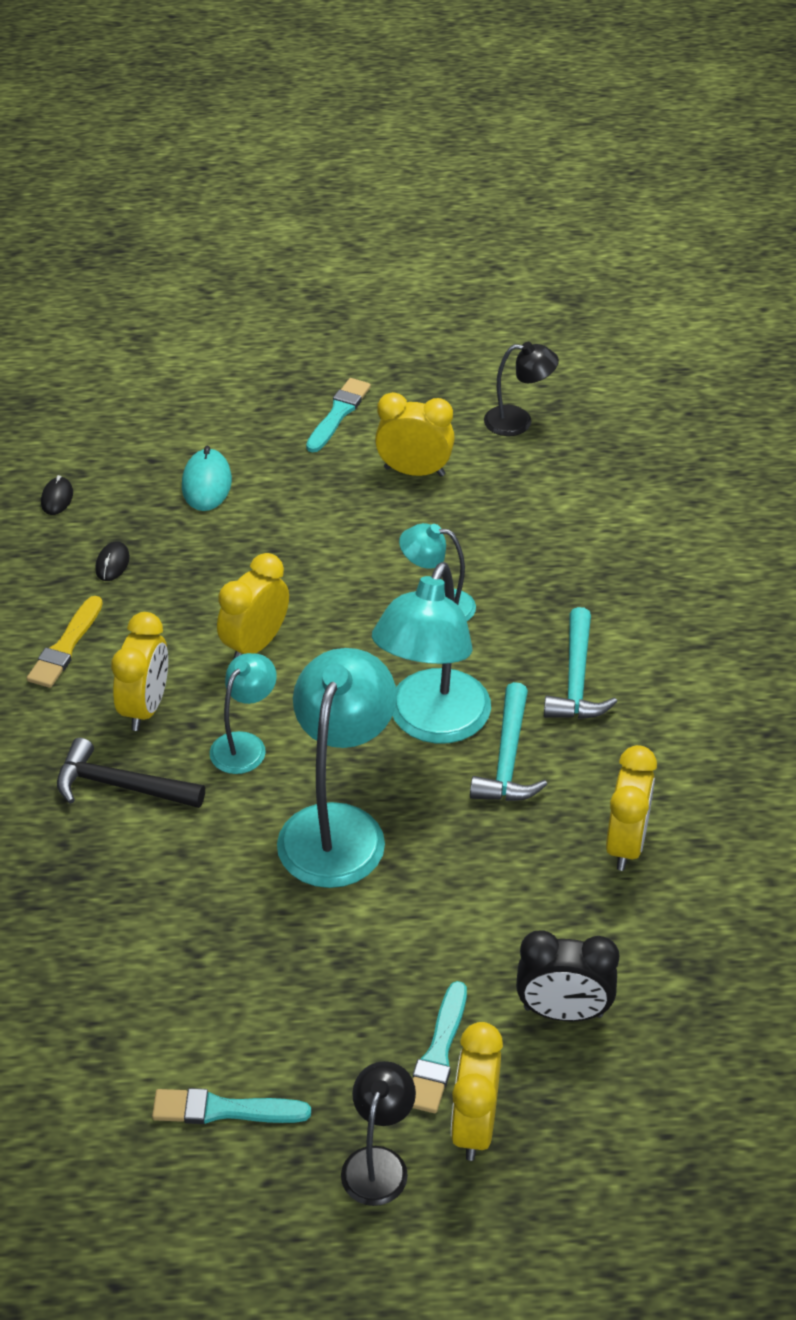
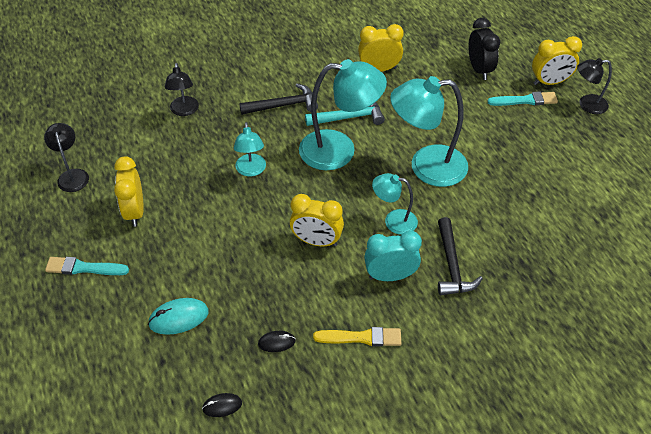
camera: 110 degrees left, 5 degrees up
(145, 708) = (390, 276): yellow clock -> turquoise clock
(224, 1110) = (601, 158): turquoise brush -> none
(576, 680) = (283, 105): turquoise hammer -> black hammer
(613, 556) = (184, 111): none -> black lamp

